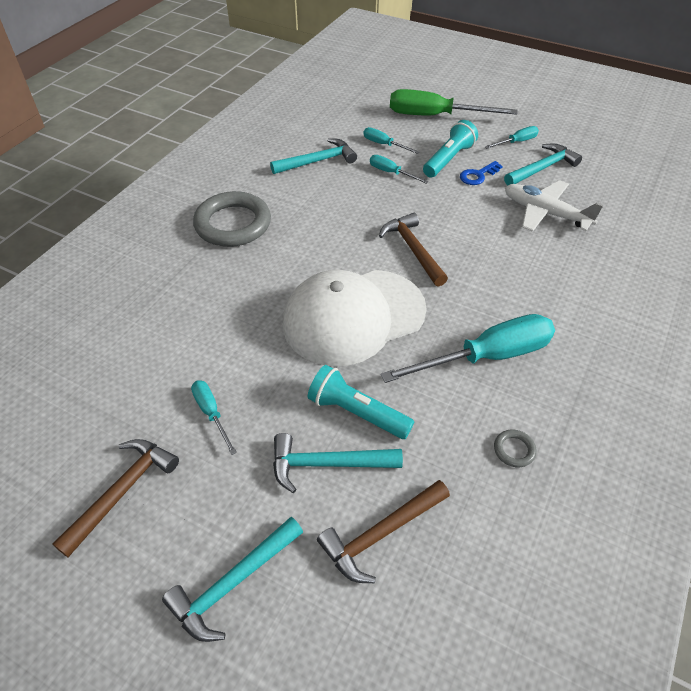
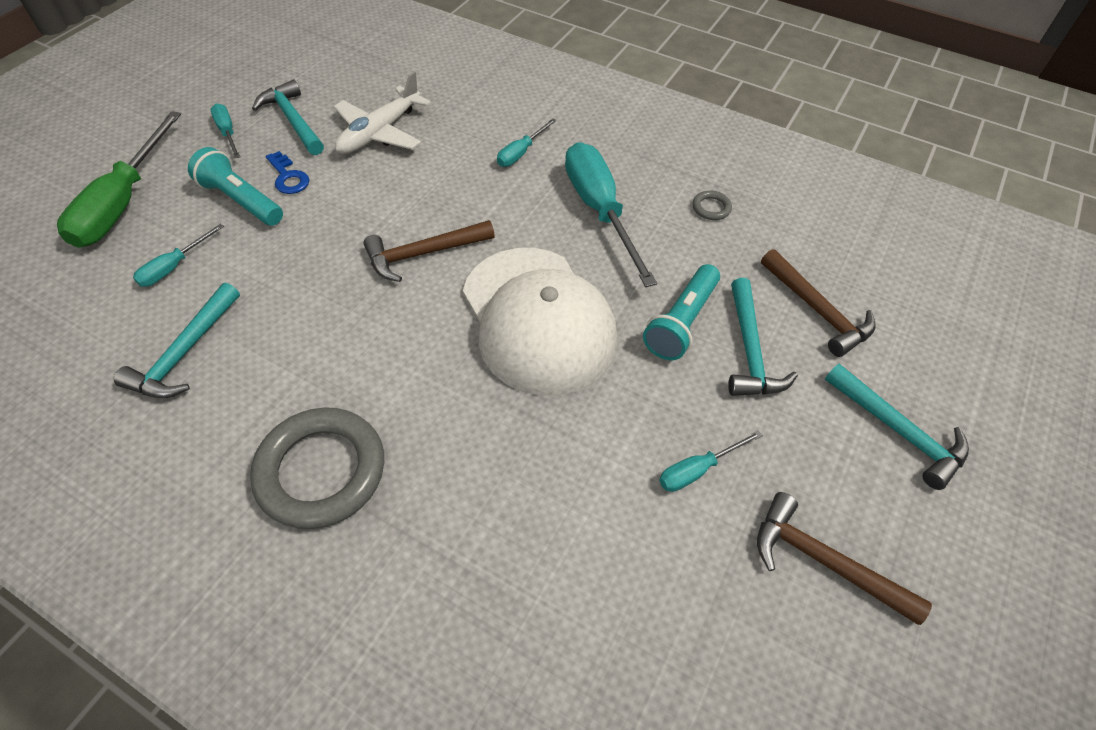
camera: 90 degrees left, 5 degrees up
(317, 161) = (185, 353): turquoise hammer -> turquoise hammer turned 135 degrees counterclockwise
(391, 173) = (250, 263): turquoise screwdriver -> turquoise screwdriver (521, 153)

